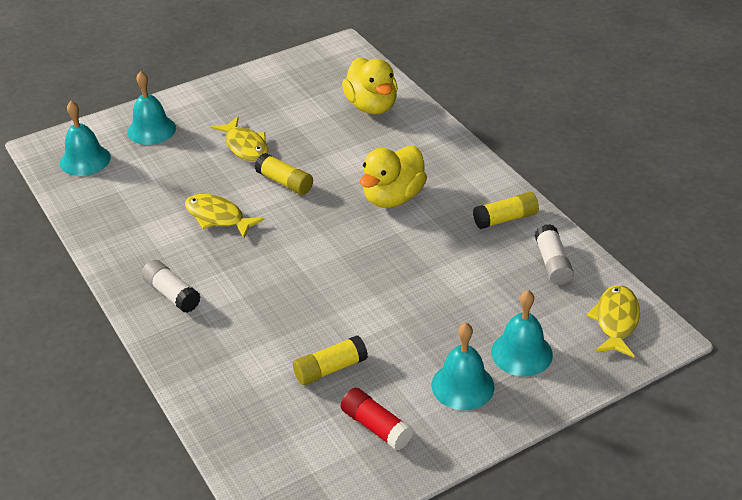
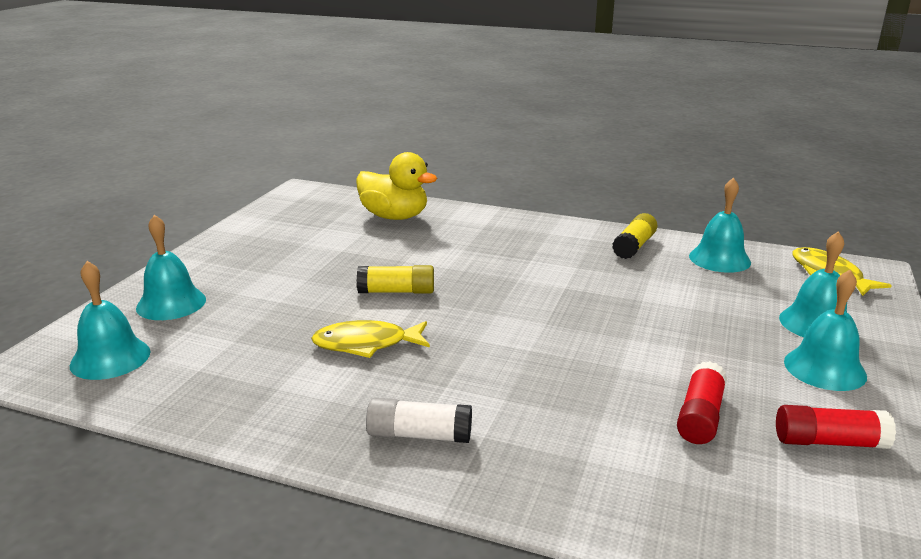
camera: 40 degrees left, 15 degrees down
(245, 146) = (309, 280): yellow fish -> none
(330, 369) = (700, 416): yellow glue stick -> red glue stick
(393, 197) = (519, 266): yellow duck -> none
(552, 263) = (719, 259): white glue stick -> turquoise bell

